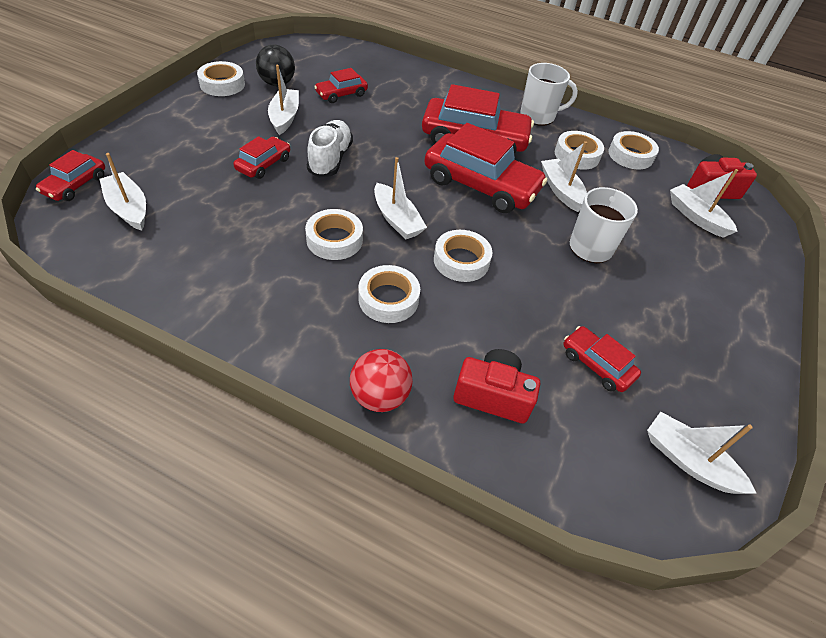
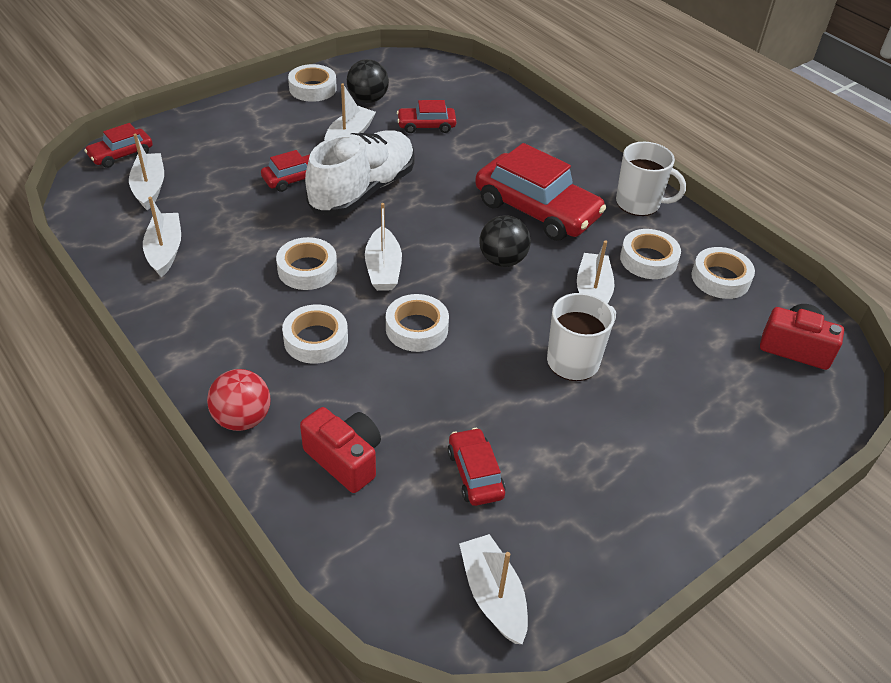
camera: 30 degrees right, 5 degrees down
(330, 159) = (363, 191): white shoe -> white shoe, size x1.54
(481, 185) = (502, 260): red car -> black ball
(696, 217) = (742, 372): white boat -> white boat (165, 251)

